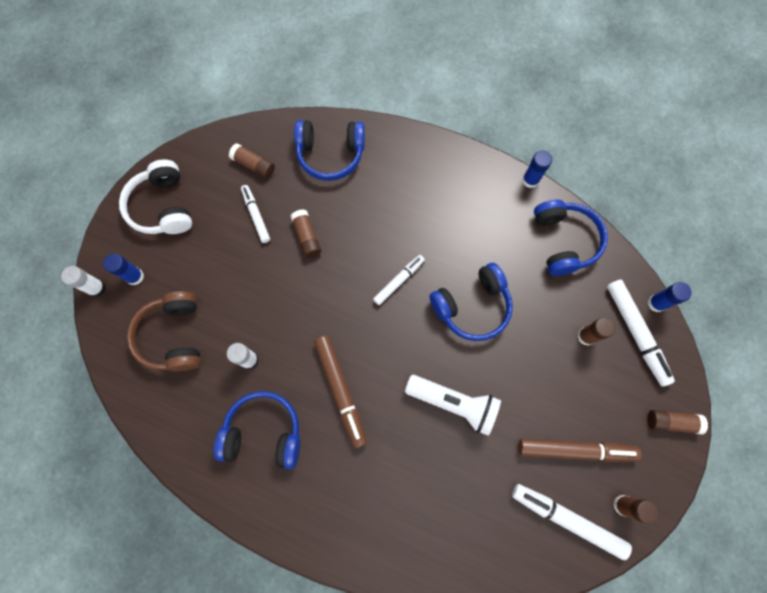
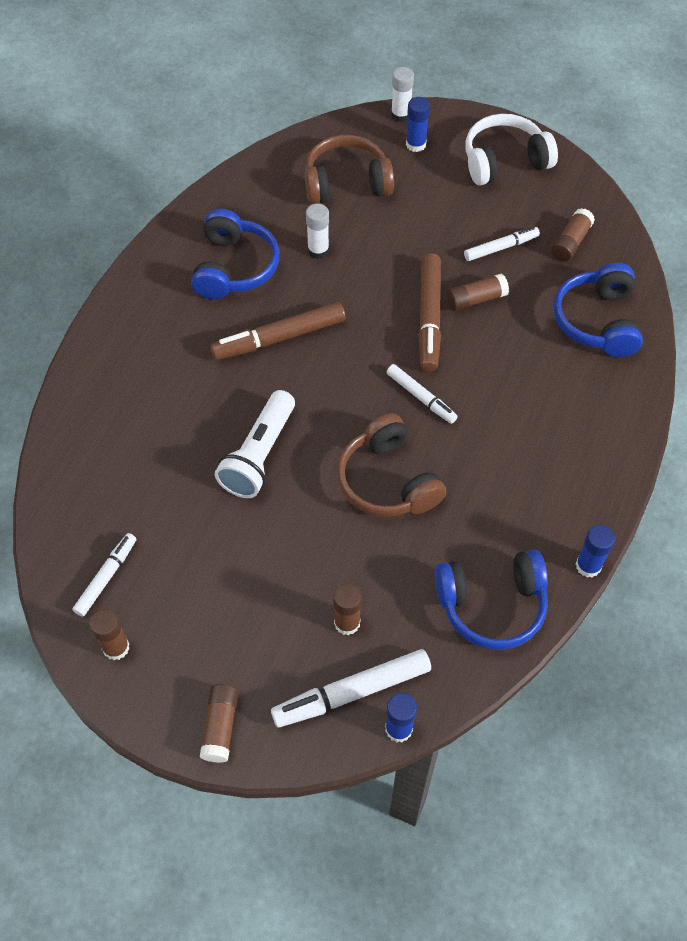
camera: 90 degrees right, 15 degrees down
(472, 306) = (388, 481): blue headphones -> brown headphones
(567, 519) = (106, 577): white marker -> white marker, size x0.61
(575, 450) = (191, 594): brown marker -> brown marker (429, 318)

